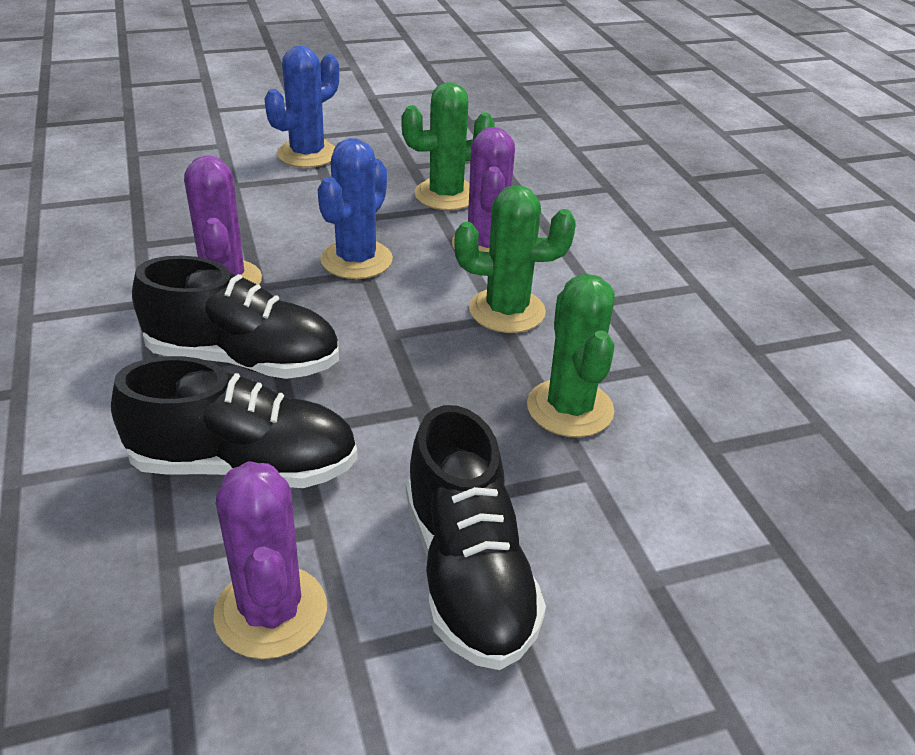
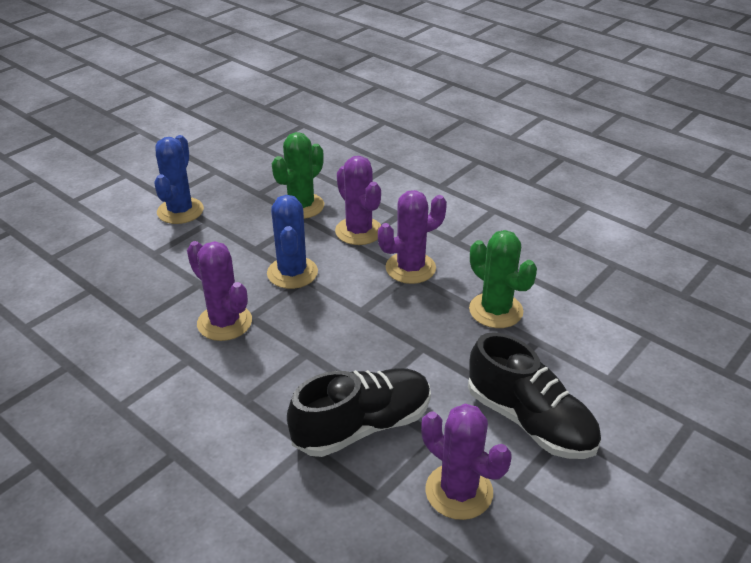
camera: 30 degrees left, 0 degrees up
(243, 359) = (293, 366): black shoe -> none
(507, 311) = (410, 268): green cactus -> purple cactus

